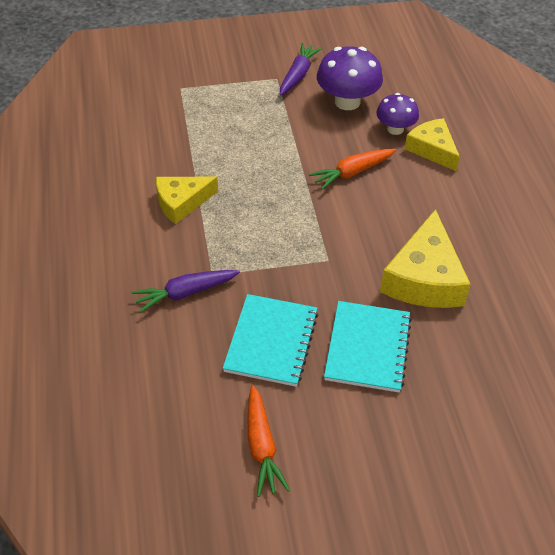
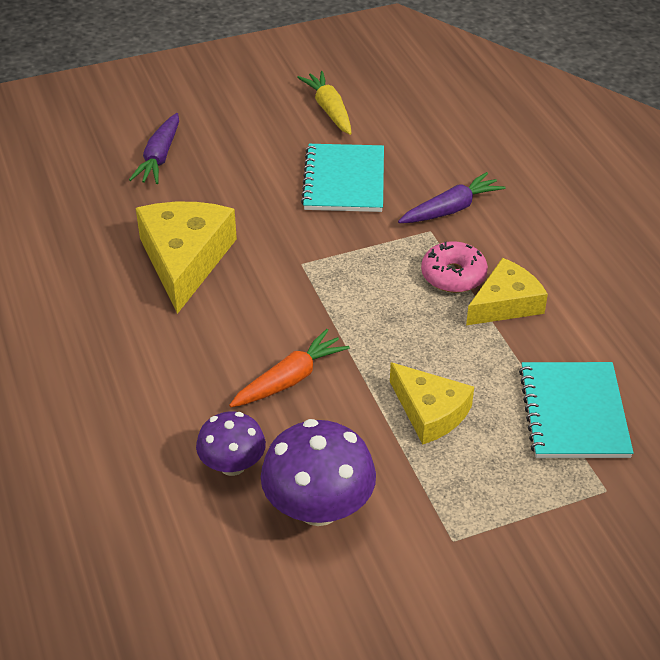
camera: 170 degrees right, 5 degrees down
(210, 230) = (453, 275): none -> pink donut
(262, 446) = (329, 110): orange carrot -> yellow carrot
(298, 75) = (417, 554): purple carrot -> purple carrot (159, 157)
(367, 348) = (244, 188): turquoise notebook -> turquoise notebook (573, 412)
(432, 149) = (172, 436): yellow cheese -> yellow cheese (430, 412)

